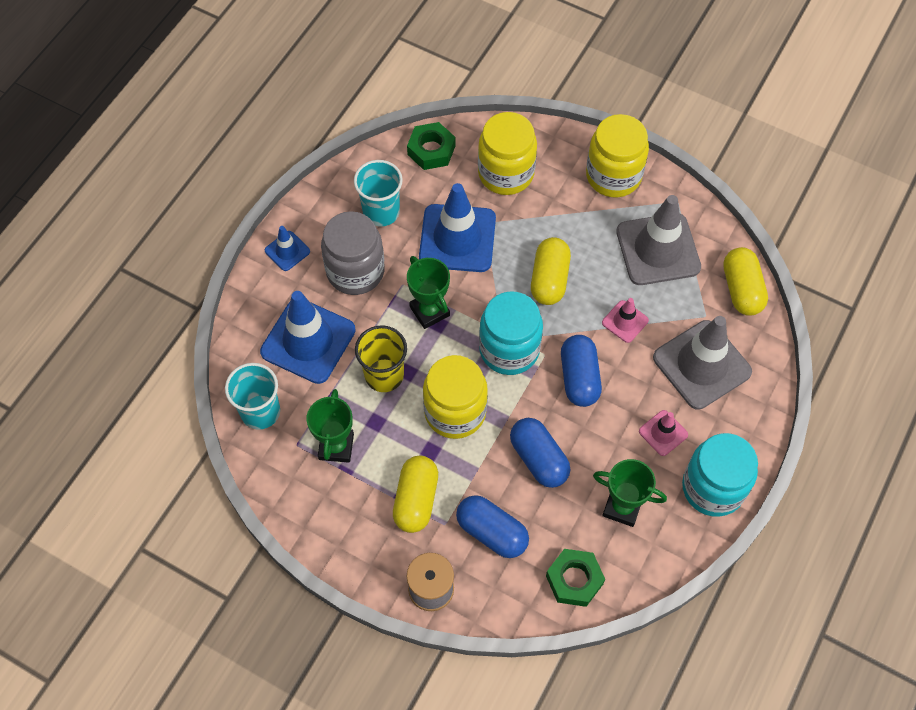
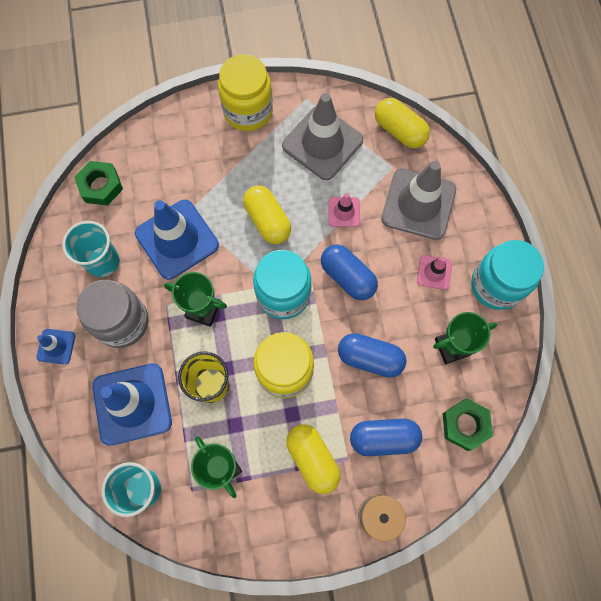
camera: 40 degrees left, 10 degrees up
(506, 173) = (171, 164): yellow jar -> none

